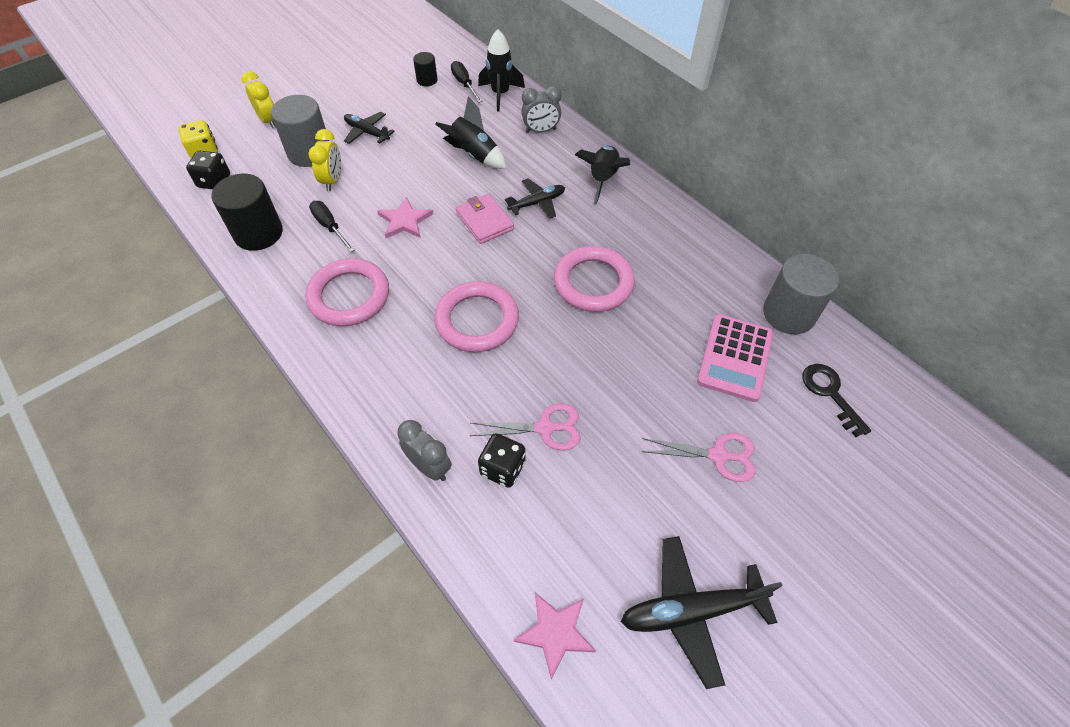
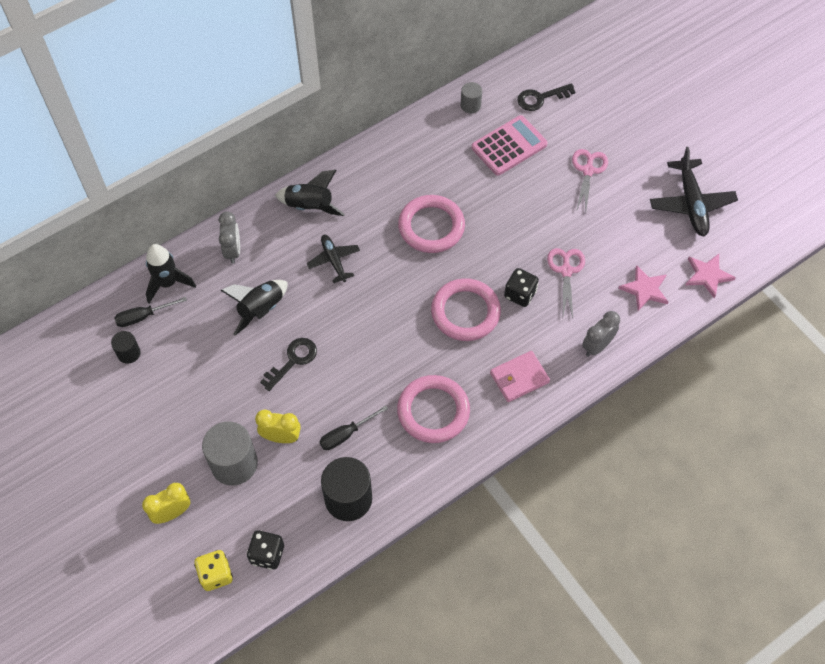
camera: 85 degrees left, 5 degrees up
(367, 132) = (210, 409): black plane -> none
(405, 221) = (345, 369): pink star -> pink star (645, 289)
(416, 182) = (293, 360): none -> black key
(484, 221) = (352, 303): pink wallet -> pink wallet (519, 378)
(502, 468) = (598, 299): black dice -> black dice (520, 294)
(735, 358) = (509, 146): pink calculator -> pink calculator turned 60 degrees counterclockwise
(788, 314) = (470, 105): grey cylinder -> grey cylinder, size x0.52

